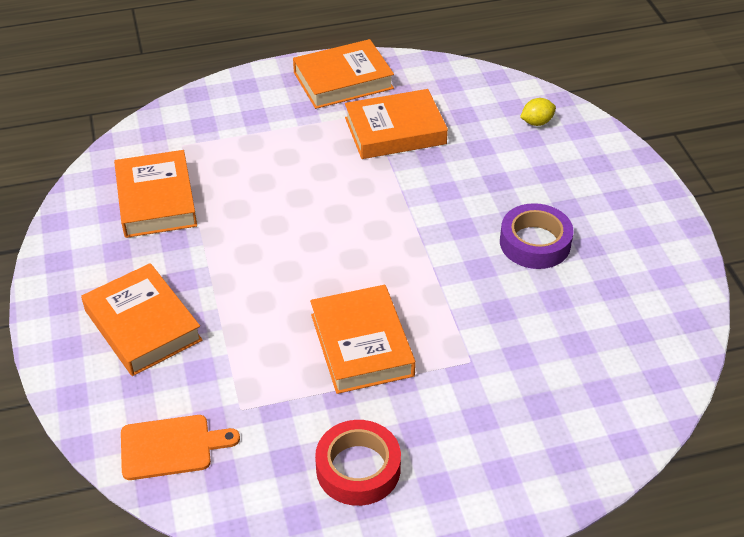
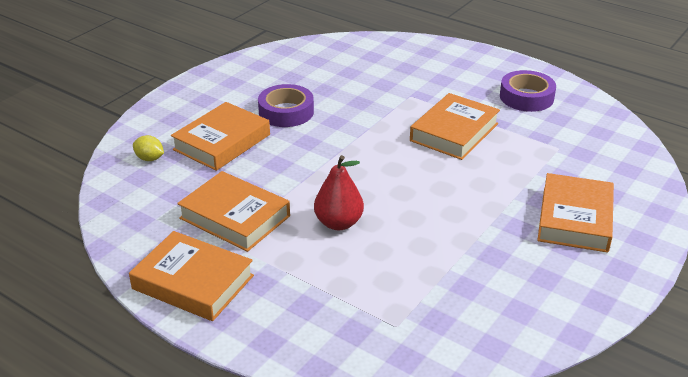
camera: 130 degrees left, 10 degrees down
(156, 200) = (473, 293): orange book -> orange book (222, 142)
(171, 447) = (617, 156): orange cutting board -> none
(320, 180) = (338, 223): none -> red pear
(358, 468) = (526, 97): red tape -> purple tape

